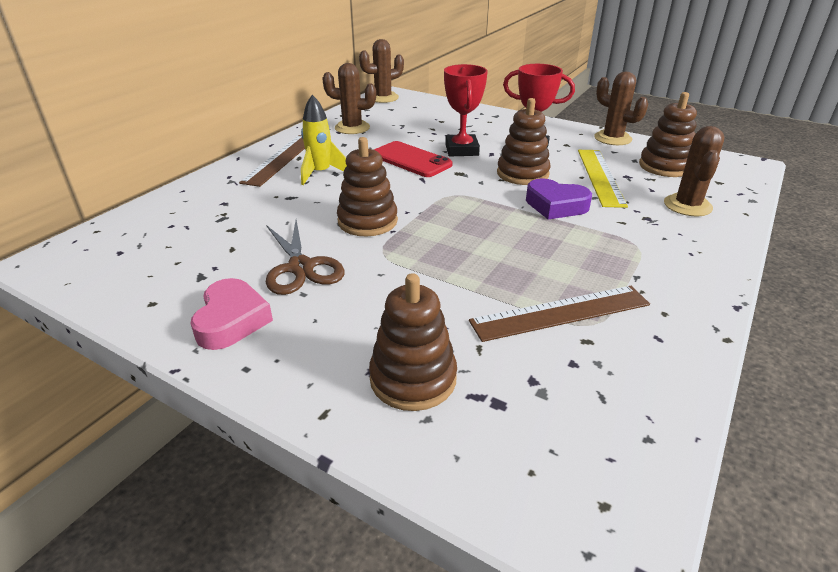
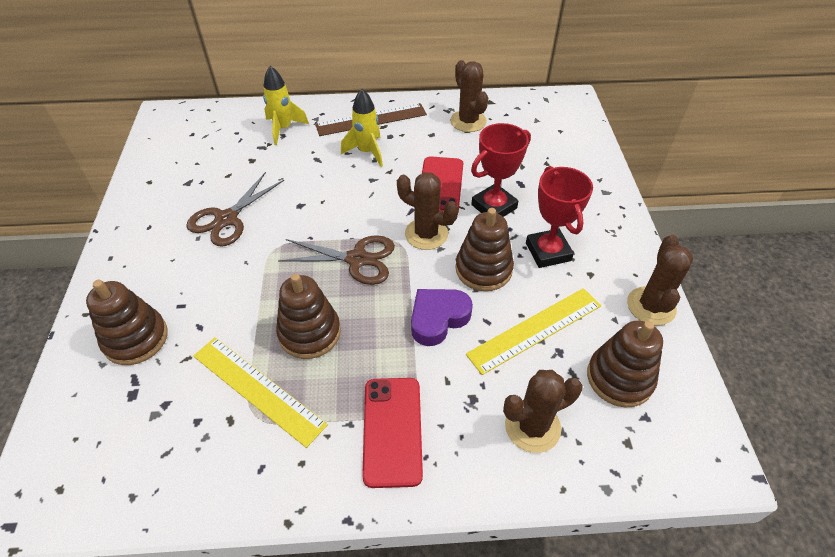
camera: 55 degrees right, 15 degrees up
(215, 199) = (283, 129): none -> yellow rocket
(231, 320) = (150, 224): pink heart -> none
(367, 221) = (313, 217): brown stacking toy -> brown stacking toy (309, 333)
(383, 98) = (556, 102): brown cactus -> brown cactus (426, 234)
(450, 217) = (357, 259): none -> brown scissors
(555, 205) = (438, 318): purple heart -> purple heart turned 60 degrees clockwise
(560, 313) = (257, 389): brown ruler -> yellow ruler
(656, 259) = (392, 430): none -> red phone

